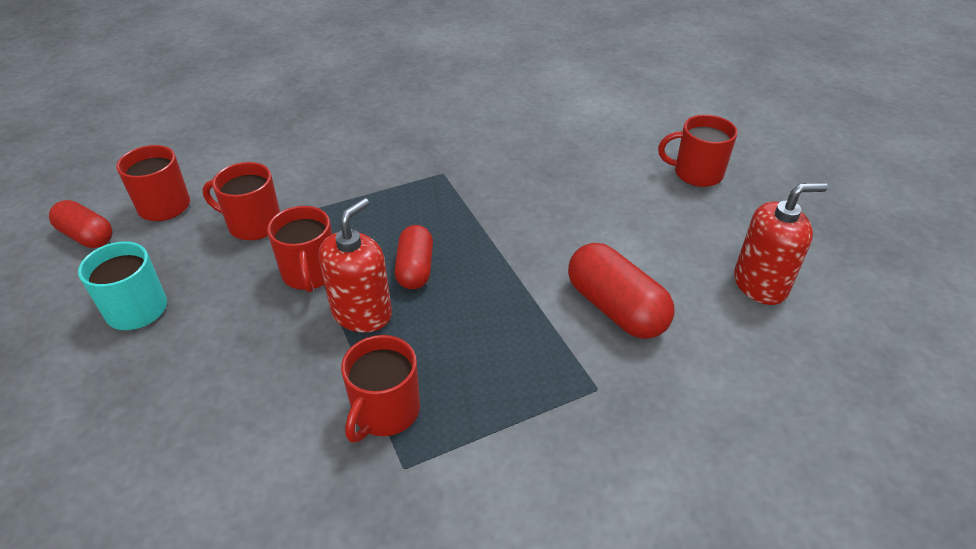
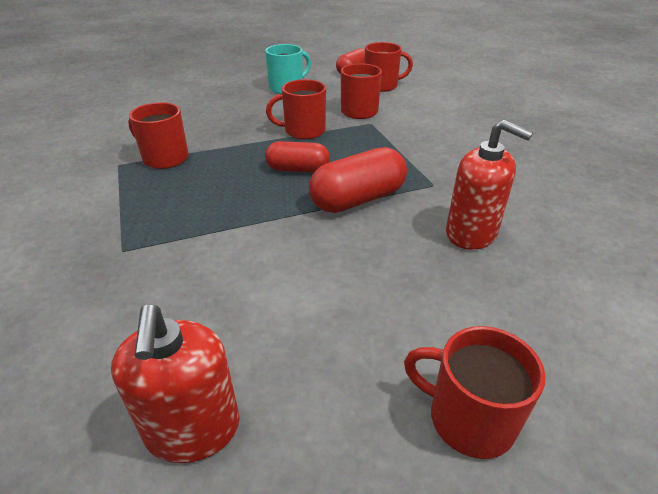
camera: 95 degrees right, 5 degrees down
(362, 313) = (257, 149): red soap dispenser -> red soap dispenser (471, 233)
(616, 308) = (208, 275): red capsule -> red capsule (358, 199)
(696, 173) = (469, 418): red mug -> red mug turned 75 degrees counterclockwise

